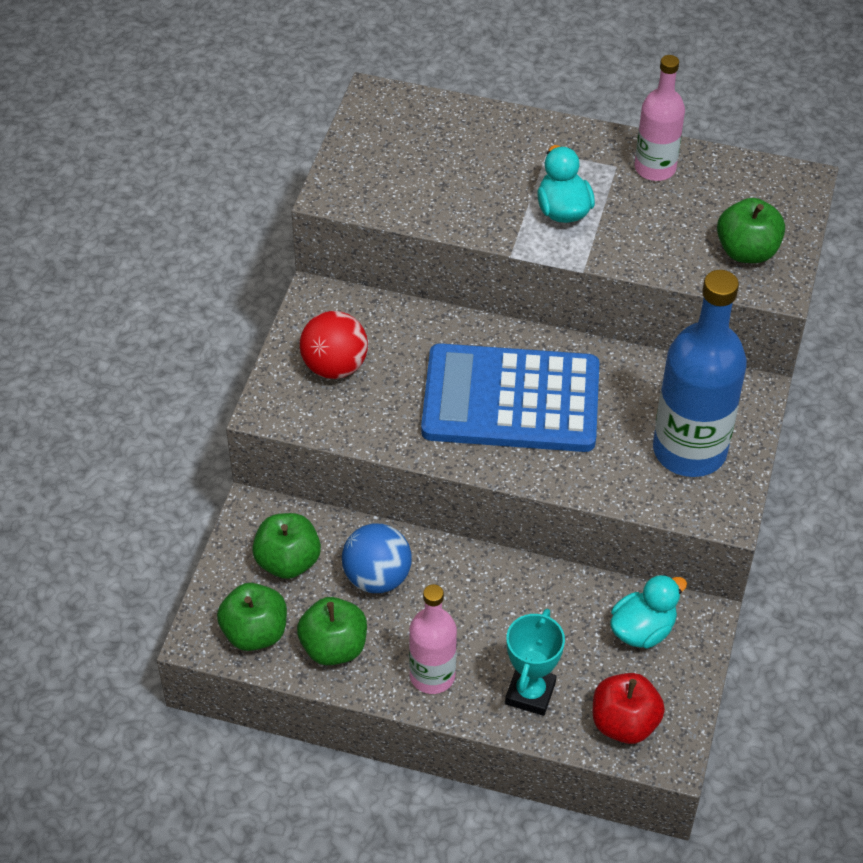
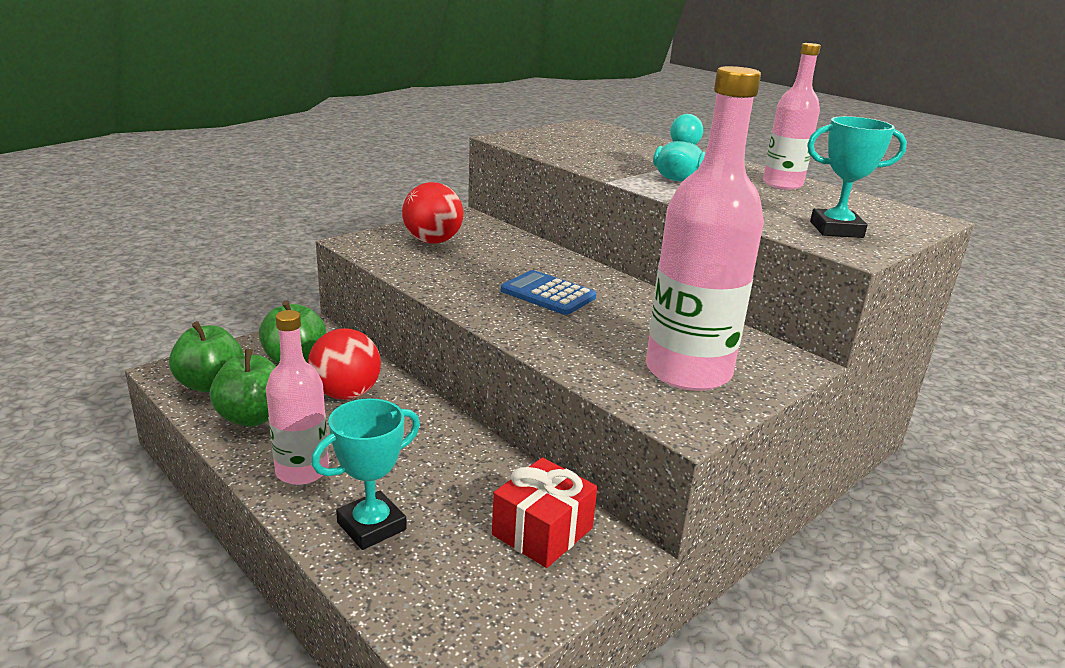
camera: 30 degrees right, 25 degrees down
(377, 577) = (346, 394): blue ball -> red ball
(511, 400) = (548, 294): blue calculator -> blue calculator, size x0.48
(624, 723) = (437, 600): red apple -> none
(642, 630) = (542, 531): turquoise duck -> red gift
(689, 450) = (688, 371): blue bottle -> pink bottle
(746, 251) = (836, 230): green apple -> turquoise trophy

